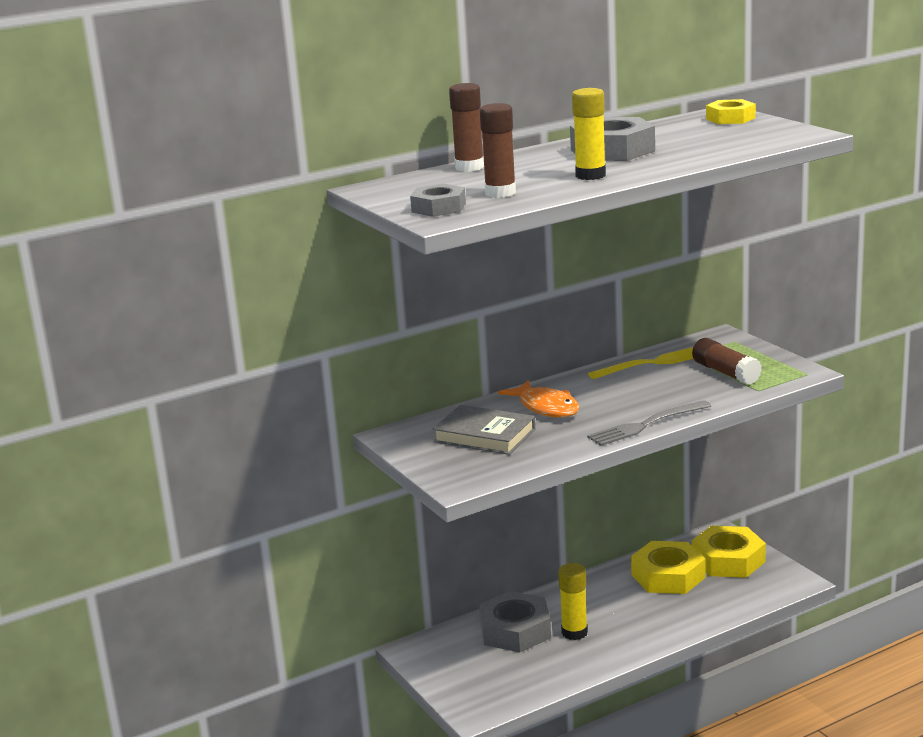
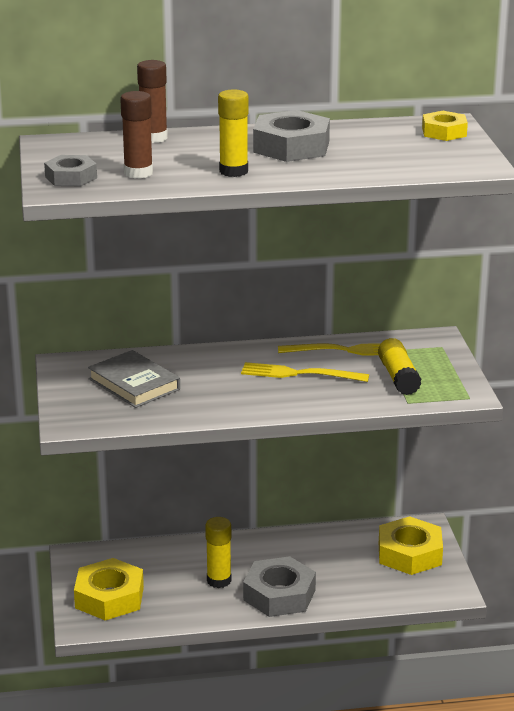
camera: 20 degrees right, 5 degrees up
(515, 630) = (172, 564): grey nut -> grey nut (279, 595)
(546, 407) = (210, 371): orange fish -> none
(632, 391) = (299, 374): none -> yellow fork
(646, 425) = (274, 410): grey fork -> none
(668, 576) = (343, 553): yellow nut -> yellow nut (109, 597)
(725, 373) = (398, 377): brown glue stick -> yellow glue stick

